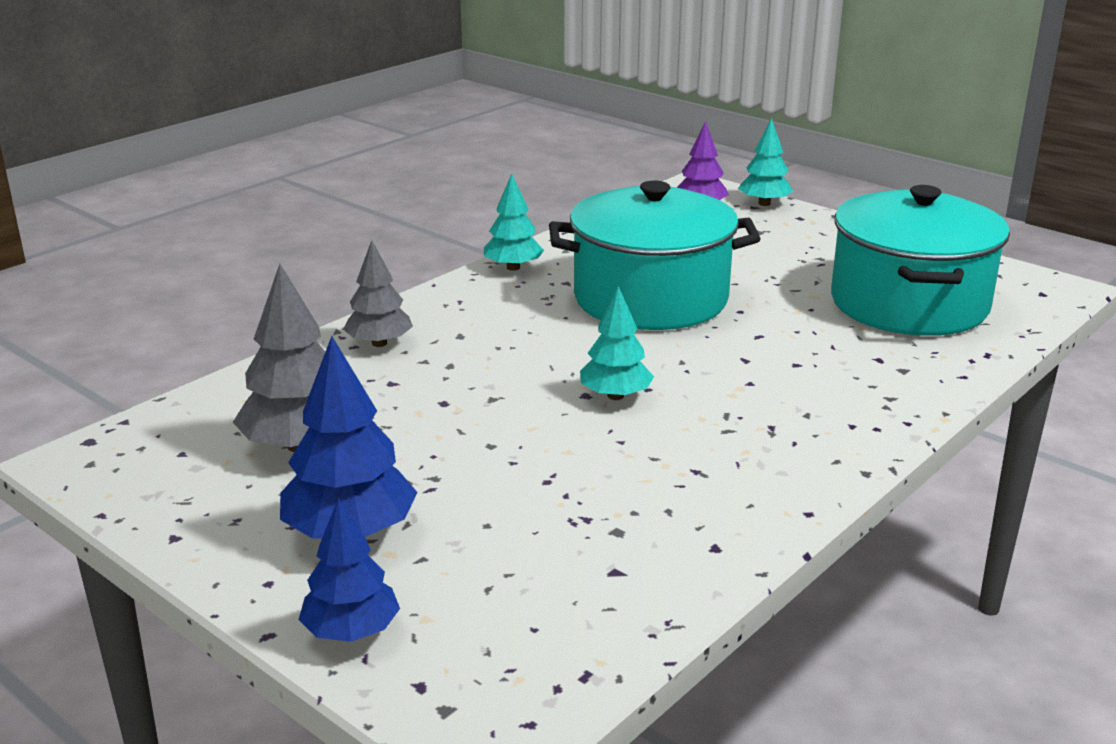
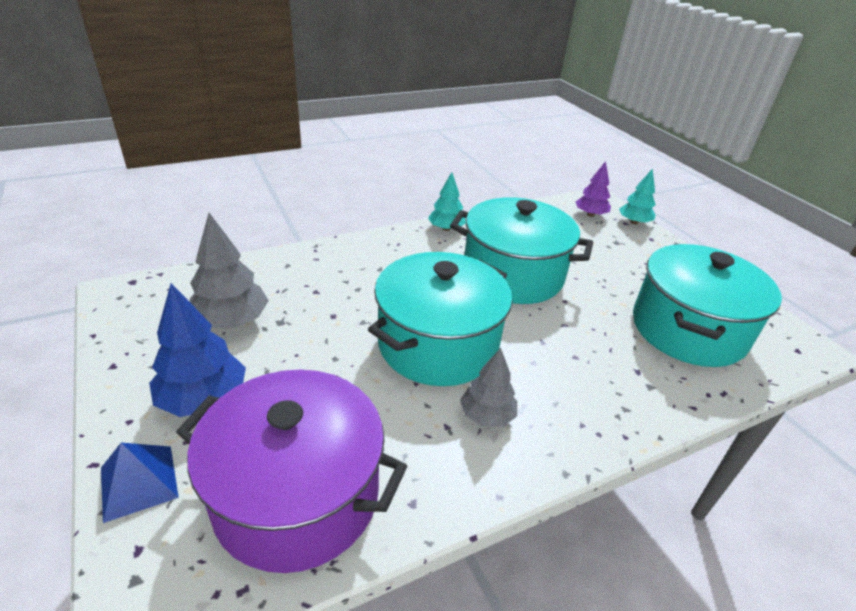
camera: 20 degrees right, 10 degrees up
(351, 631) = (138, 482): blue tree -> blue pyramid
(379, 343) = (331, 261): grey tree -> grey tree (487, 415)
(571, 582) = (297, 496): none -> purple pot
(615, 396) = (438, 344): turquoise tree -> turquoise pot

